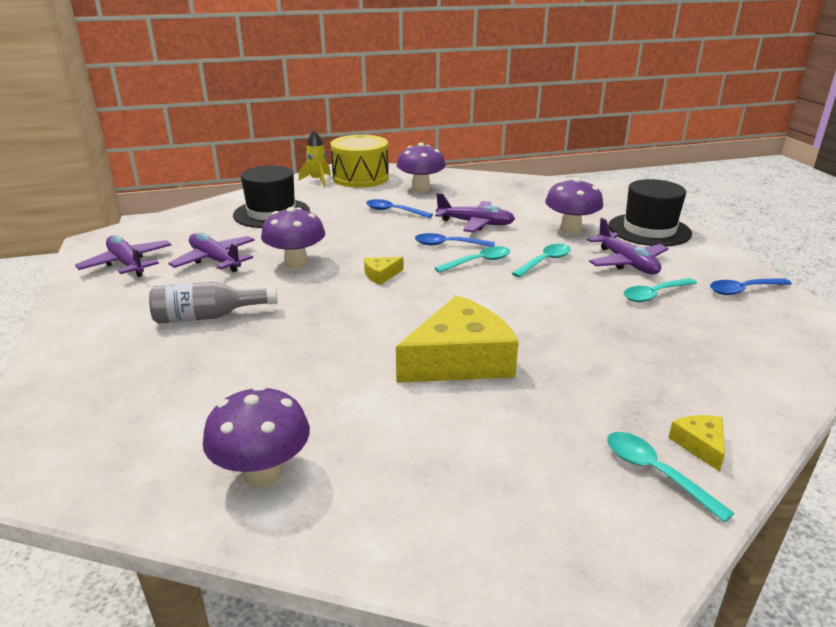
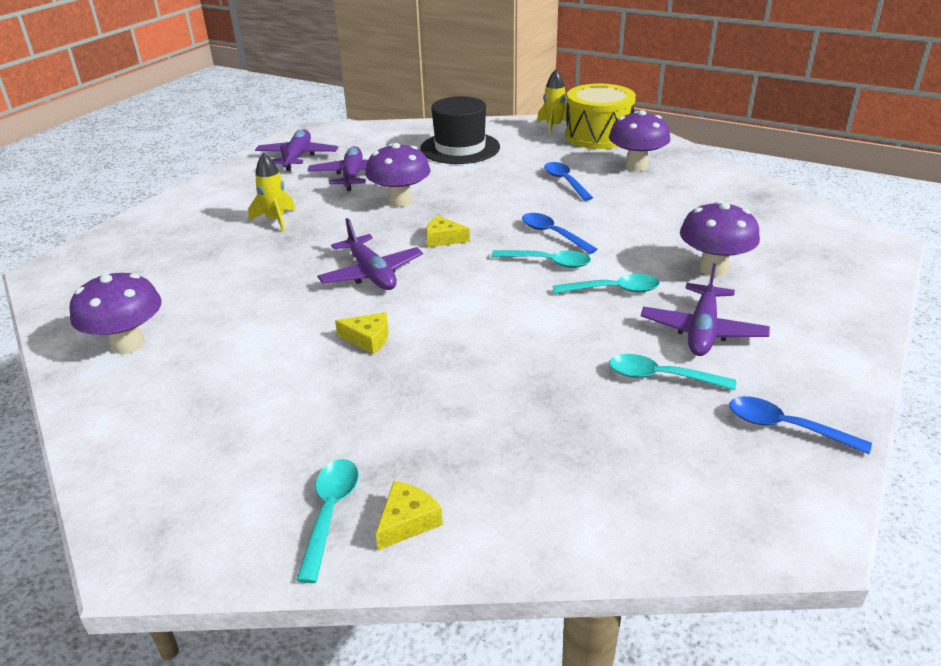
camera: 45 degrees right, 5 degrees up
(208, 316) = (276, 220): grey bottle -> yellow rocket
(460, 360) = (368, 339): yellow cheese -> yellow cheese, size x0.43
(475, 223) = (620, 223): purple plane -> purple plane (371, 273)
(649, 230) = (815, 308): black hat -> none

